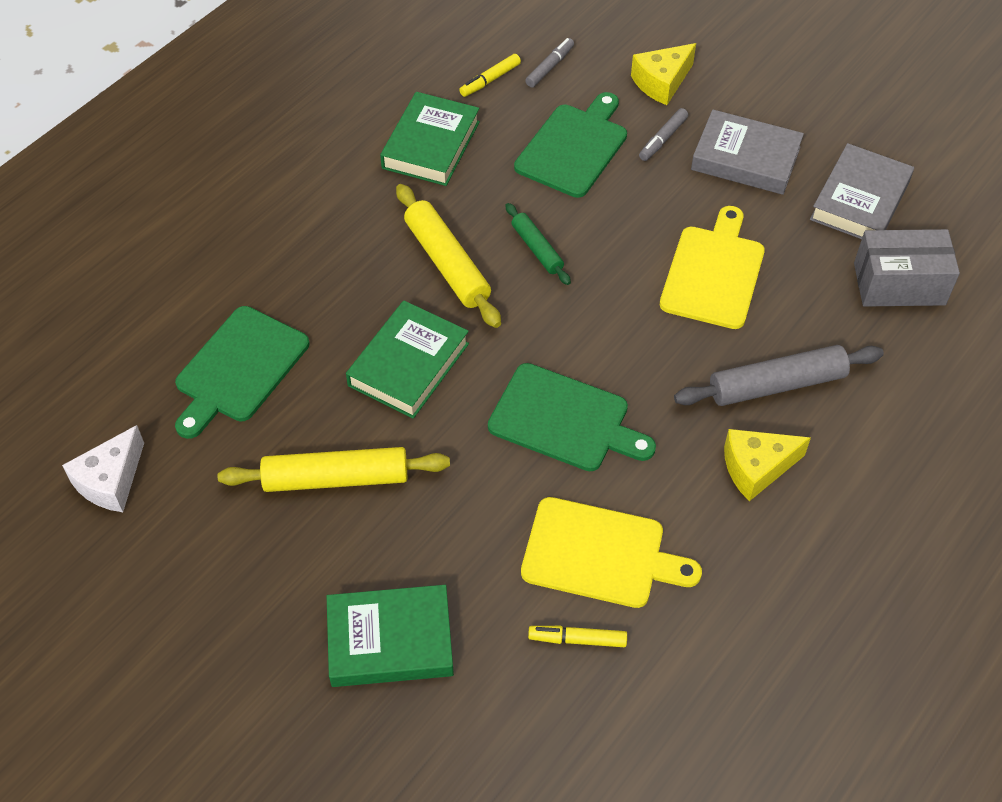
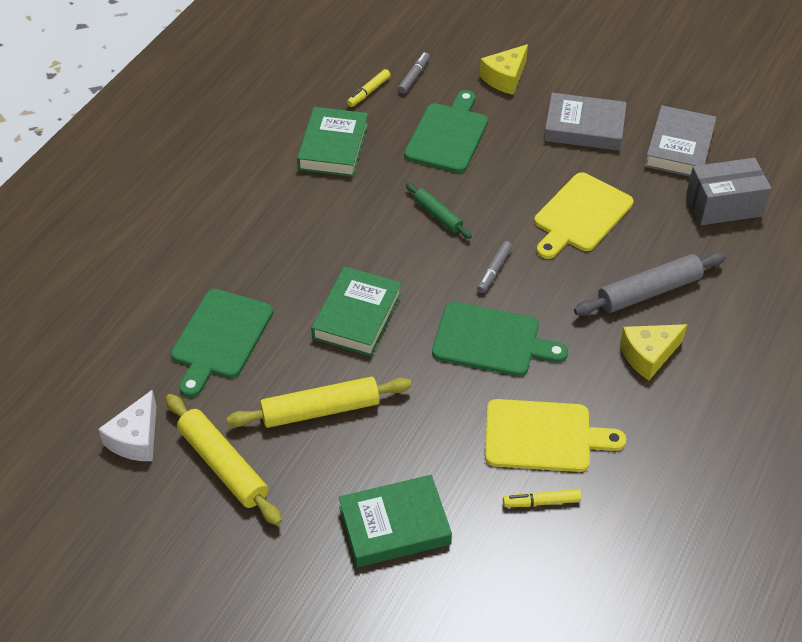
camera: 10 degrees left, 5 degrees down
(447, 263) = (368, 235): yellow rolling pin -> yellow rolling pin (223, 465)
(663, 139) = (516, 120): grey marker -> grey marker (494, 270)
(714, 273) = (580, 215): yellow cutting board -> yellow cutting board turned 150 degrees counterclockwise

